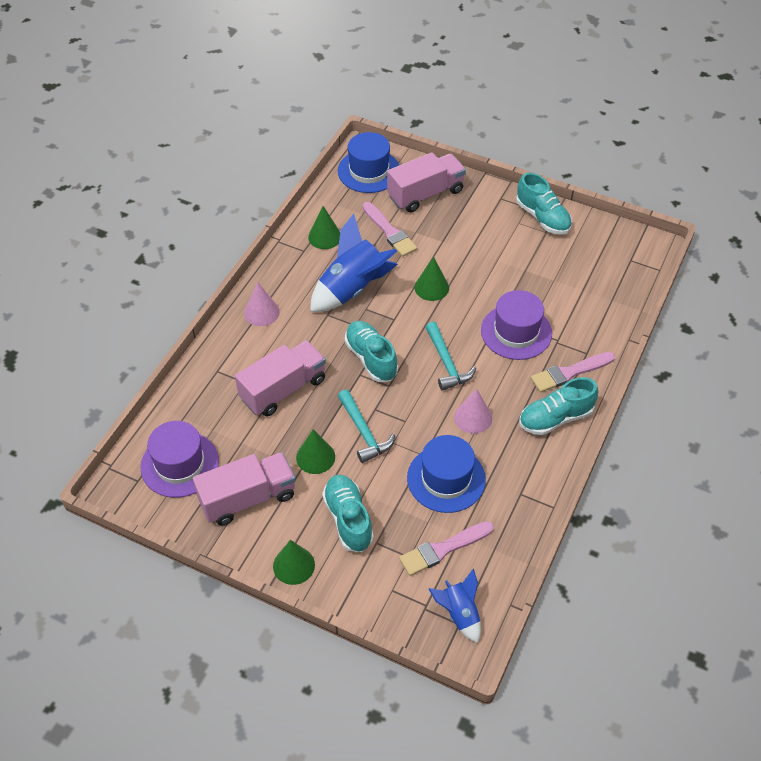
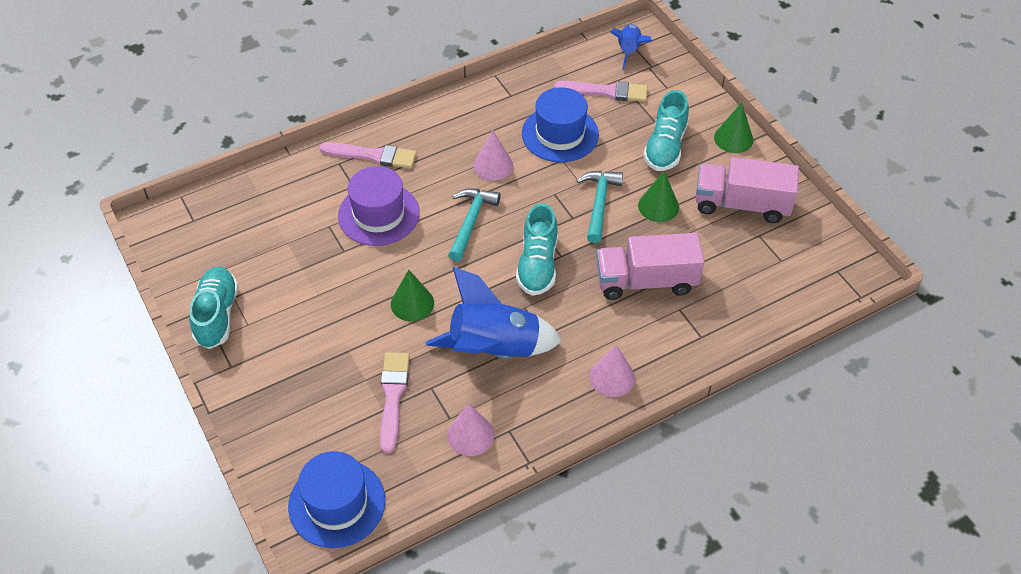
camera: 145 degrees left, 0 degrees up
(179, 464) = (789, 264): purple hat -> none
(325, 237) = (470, 435): green cone -> pink cone
(425, 194) = (305, 424): pink truck -> none
(555, 418) = (425, 129): turquoise shoe -> none

